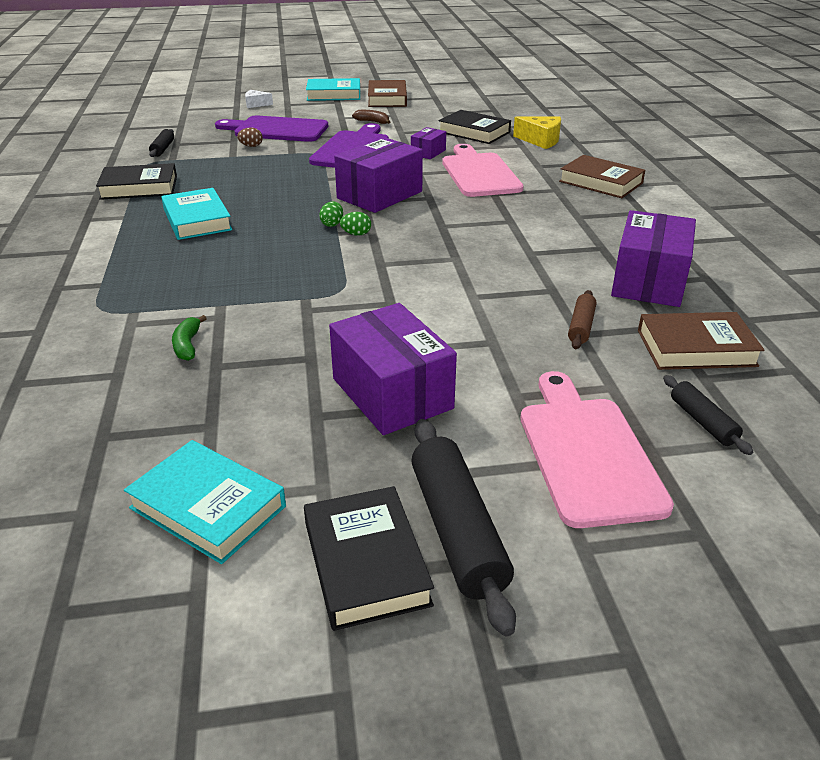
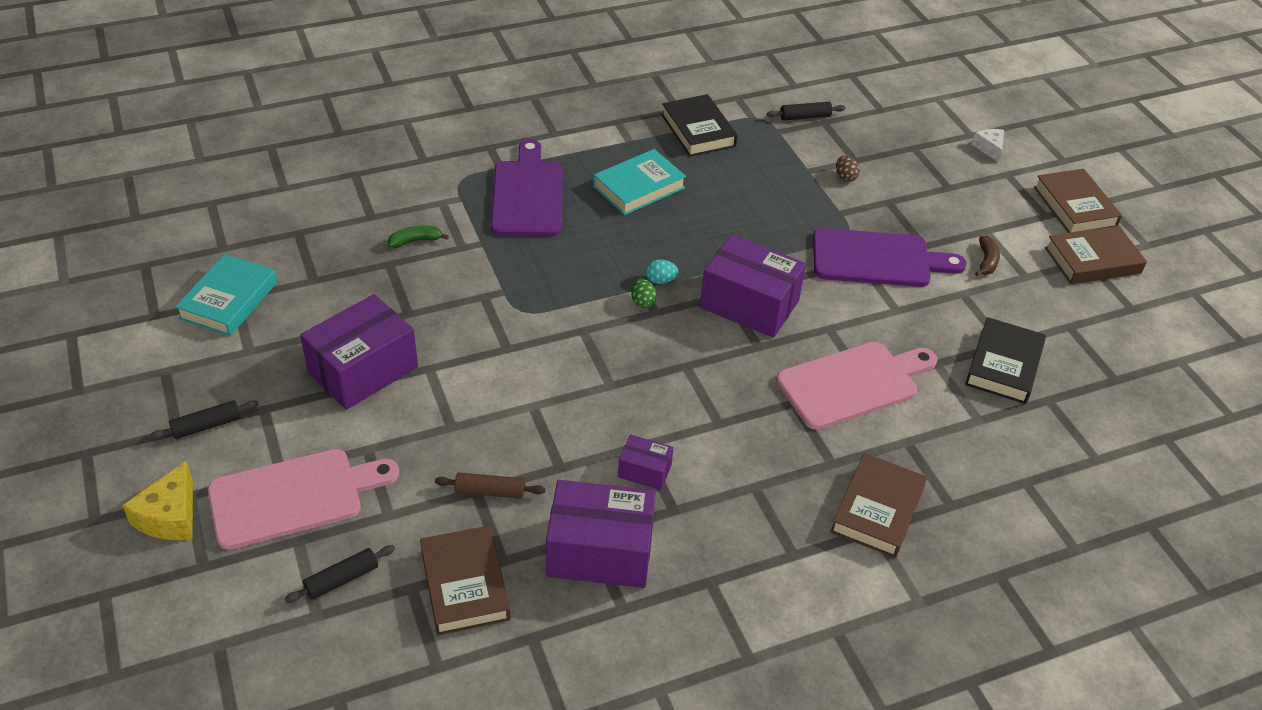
camera: 75 degrees right, 10 degrees up
(277, 130) = (909, 185): purple cutting board -> purple cutting board (527, 195)
(332, 224) = (660, 280): green egg -> turquoise egg
(334, 94) = (1074, 207): turquoise book -> brown book
(366, 563) = (178, 384): black book -> none
(428, 152) = (902, 328): purple box -> purple box (644, 471)
(457, 530) = (207, 426): black rolling pin -> black rolling pin, size x0.54
(541, 140) = (1009, 440): yellow cheese -> yellow cheese (170, 516)

